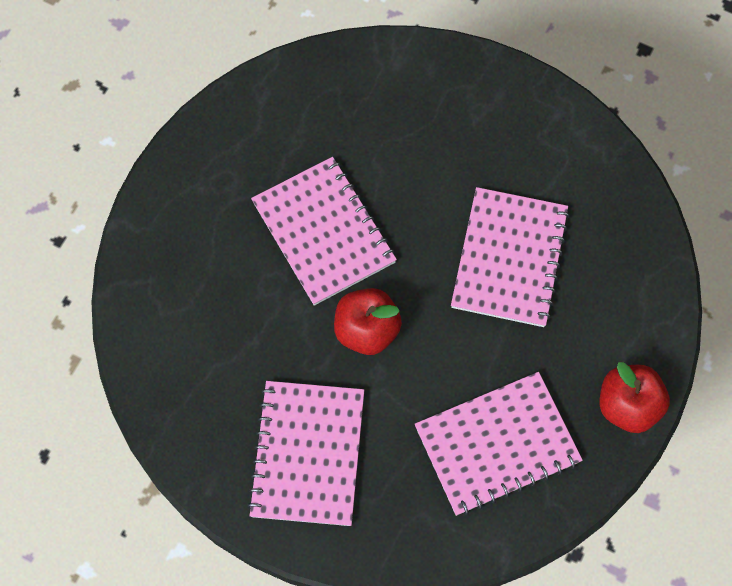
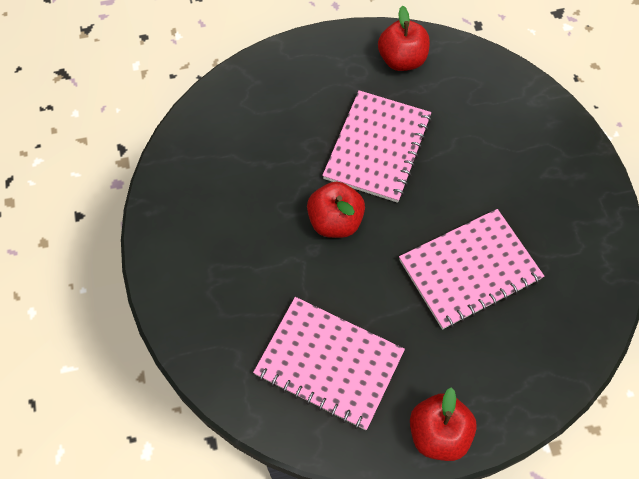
camera: 50 degrees right, 5 degrees down
(249, 132) = (402, 60): none -> red apple
(307, 454) = (220, 250): pink notebook -> none

